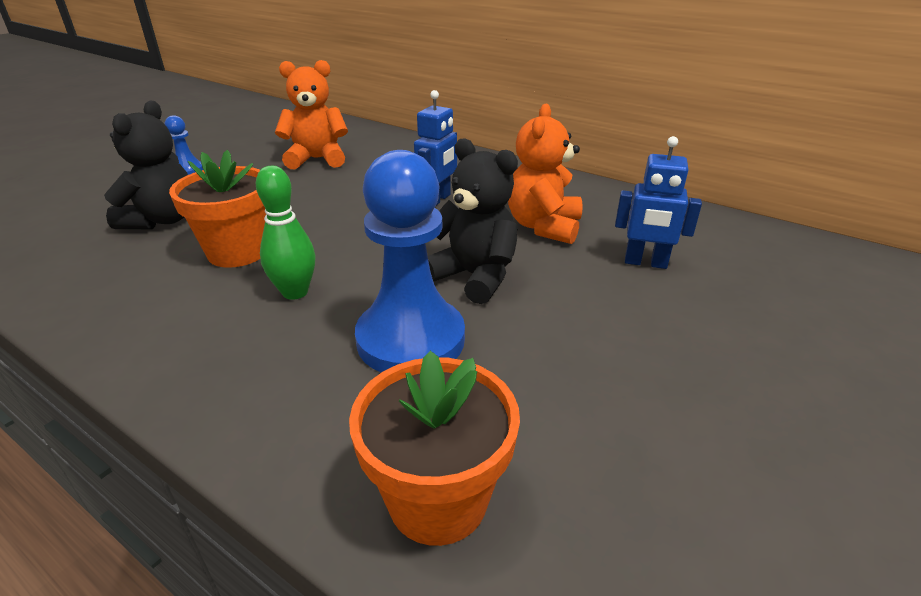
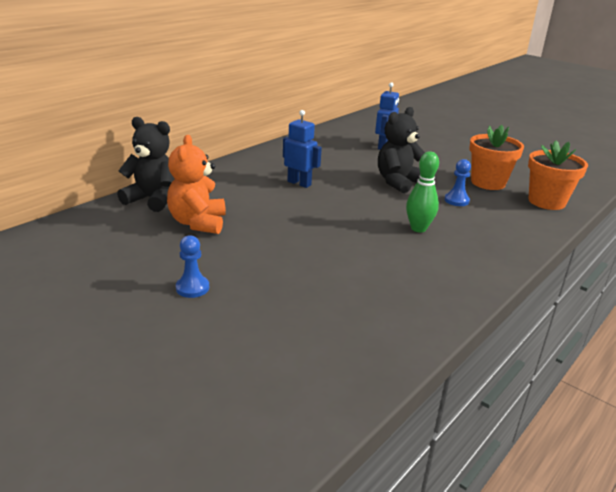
camera: 85 degrees left, 5 degrees down
(162, 220) = (311, 287): black teddy bear -> black teddy bear (152, 199)
(238, 252) = (369, 249): orange flower pot -> orange flower pot (488, 183)
(410, 339) = (456, 200): blue pawn -> blue pawn, size x0.46
(543, 227) = (343, 160): orange teddy bear -> none

